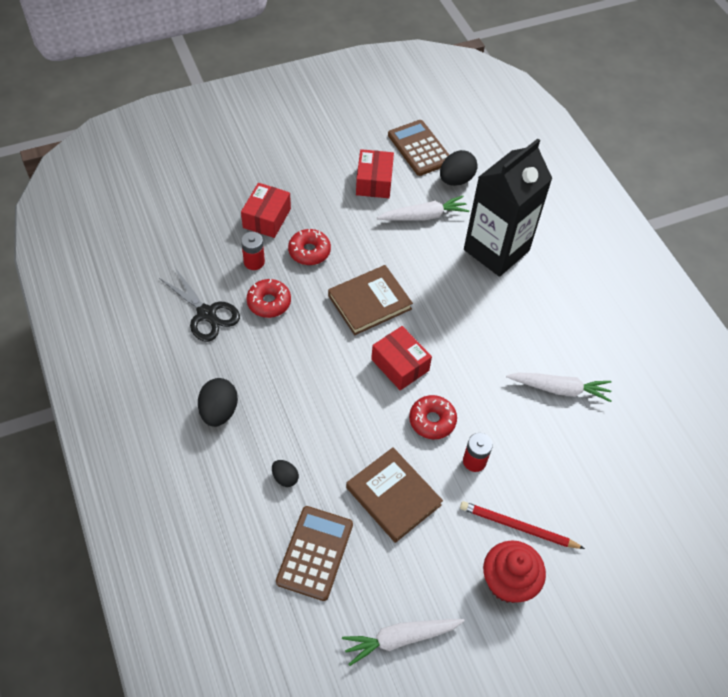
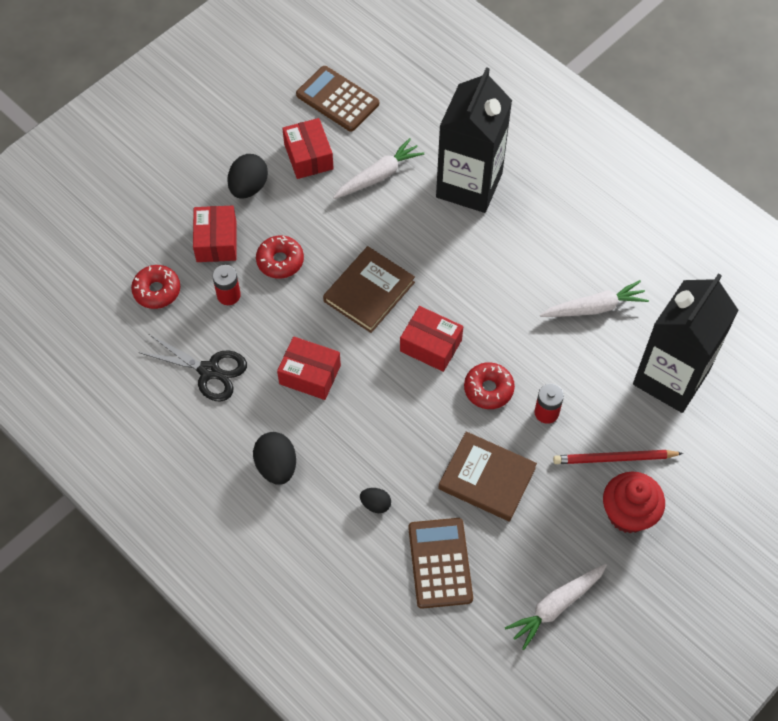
camera: 20 degrees left, 5 degrees up
(269, 302) = (267, 333): red donut -> red donut (157, 291)
(286, 349) = (310, 374): none -> red box
(456, 180) = (392, 121): black egg -> black egg (248, 187)
(603, 476) = (670, 378): none -> black carton

